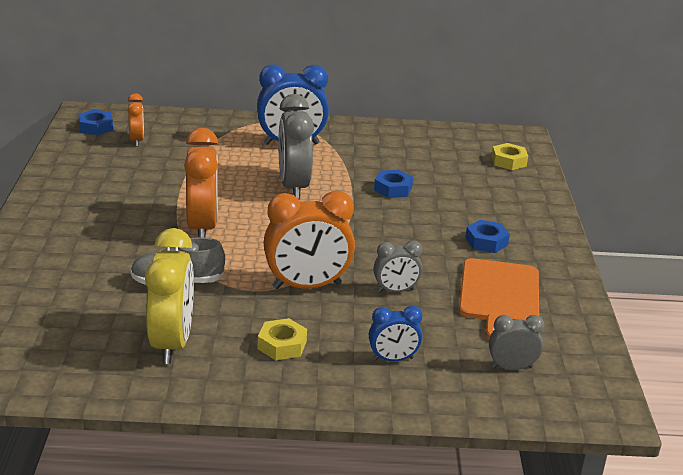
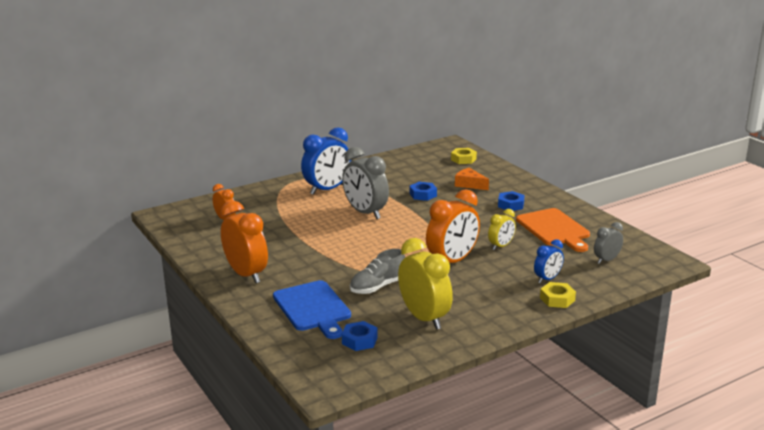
camera: 30 degrees left, 5 degrees down
(75, 277) = (313, 308): none -> blue cutting board
(96, 127) = (184, 220): blue nut -> blue nut (359, 340)
(202, 227) = (346, 253): orange clock -> orange clock (246, 274)
(282, 345) = (483, 295): yellow nut -> yellow nut (557, 299)
(395, 291) = (501, 246): grey clock -> yellow clock
(470, 196) = (469, 184): none -> orange cheese

